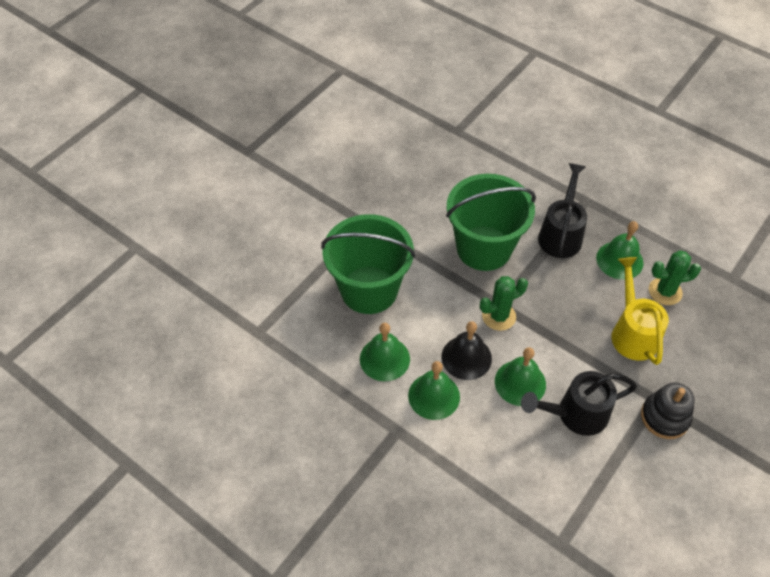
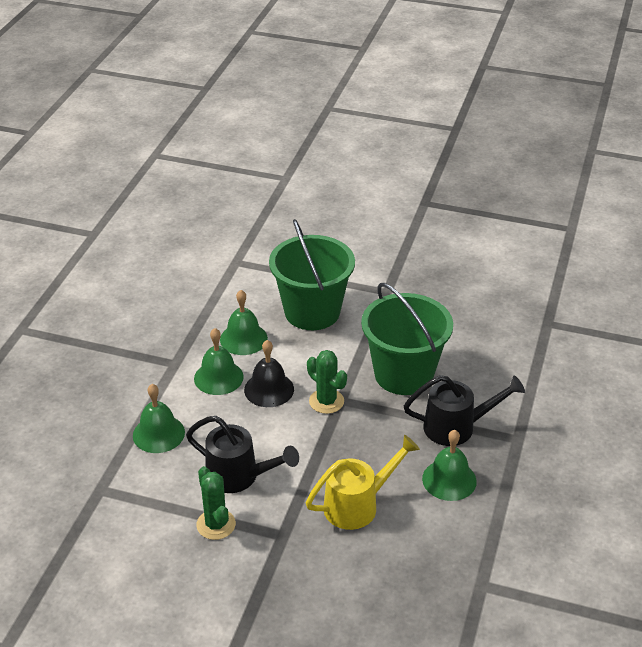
camera: 70 degrees right, 15 degrees down
(520, 382) = (257, 431): green bell -> green bell (158, 433)
(575, 414) = (239, 476): black watering can -> black watering can turned 150 degrees clockwise
(665, 291) = (427, 524): green cactus -> green cactus (216, 524)
(665, 417) = (264, 546): black stacking toy -> none

